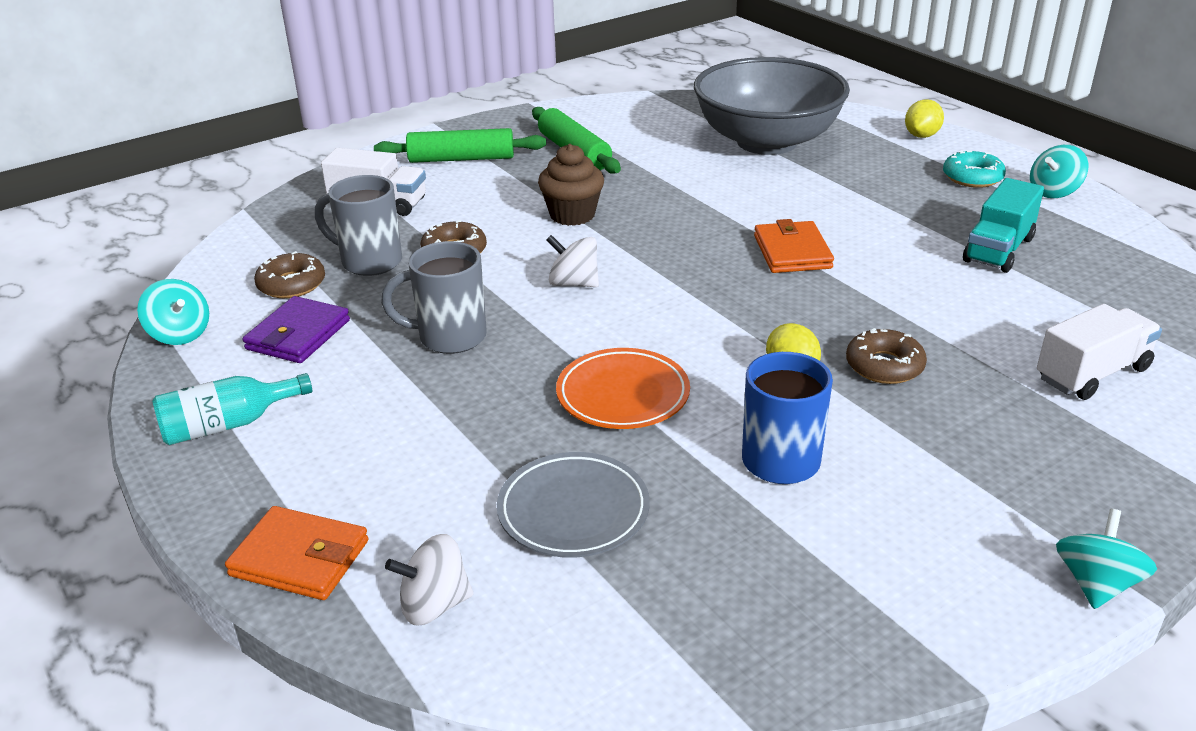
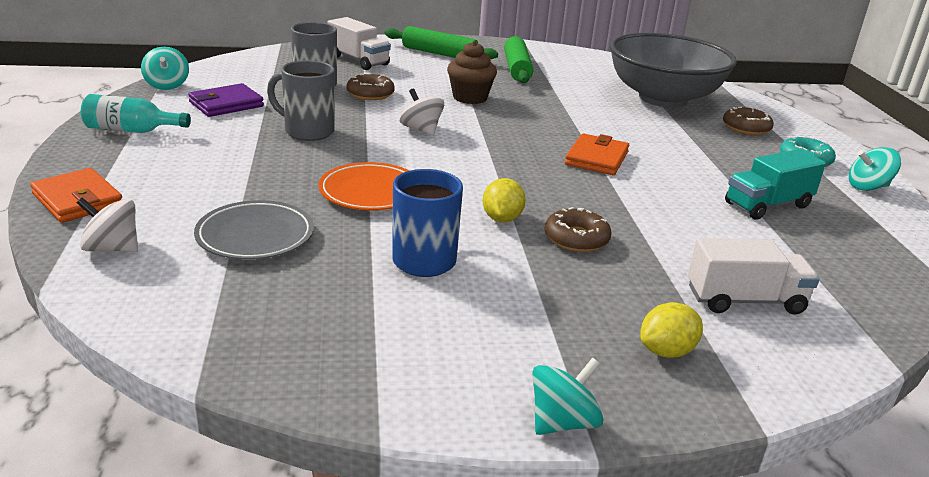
camera: 25 degrees right, 5 degrees down
(291, 284) = (256, 82): brown donut -> brown donut (746, 128)
(921, 135) = (795, 126): yellow lemon -> yellow lemon (666, 351)

